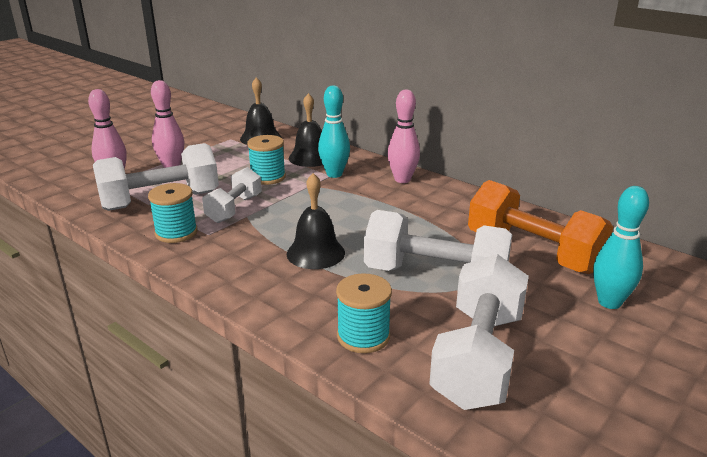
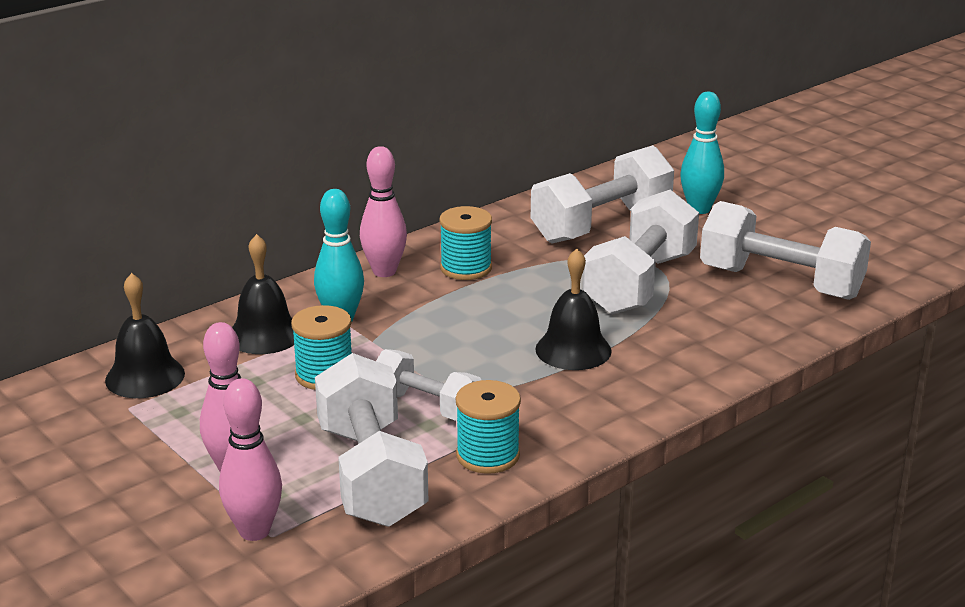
camera: 80 degrees left, 0 degrees up
(363, 336) = (746, 335): turquoise spool -> turquoise spool (466, 268)
(532, 252) = (601, 225): orange dumbbell -> white dumbbell

